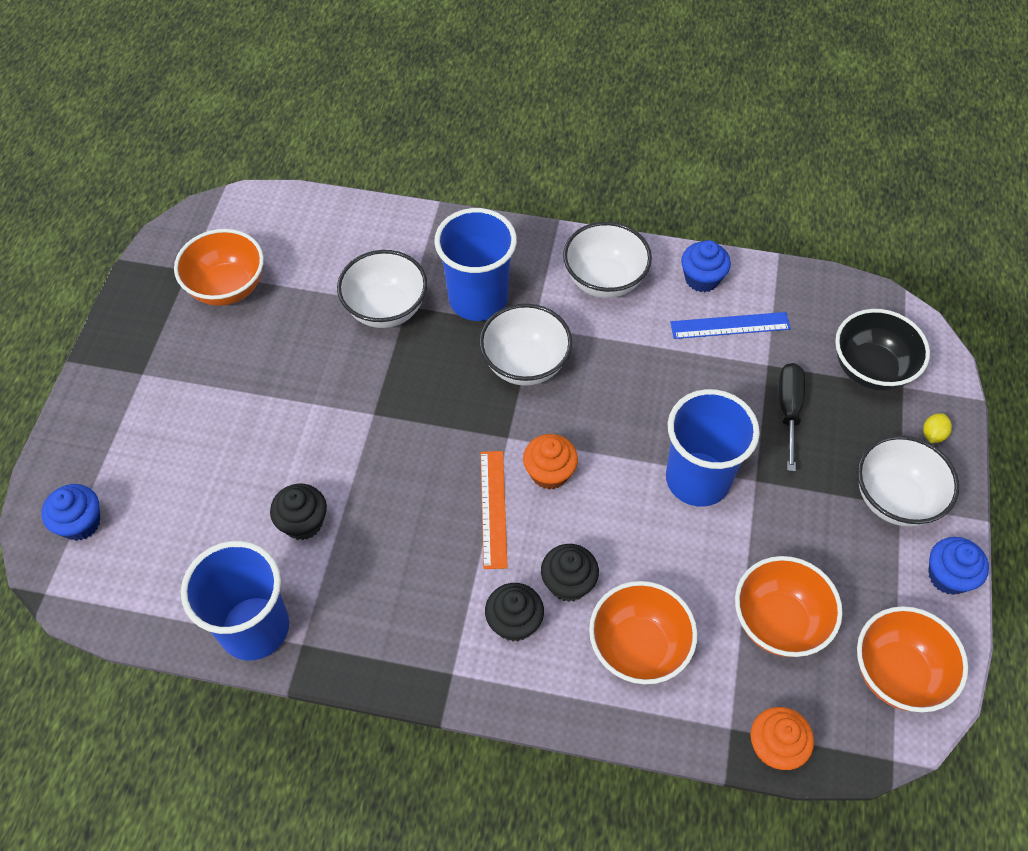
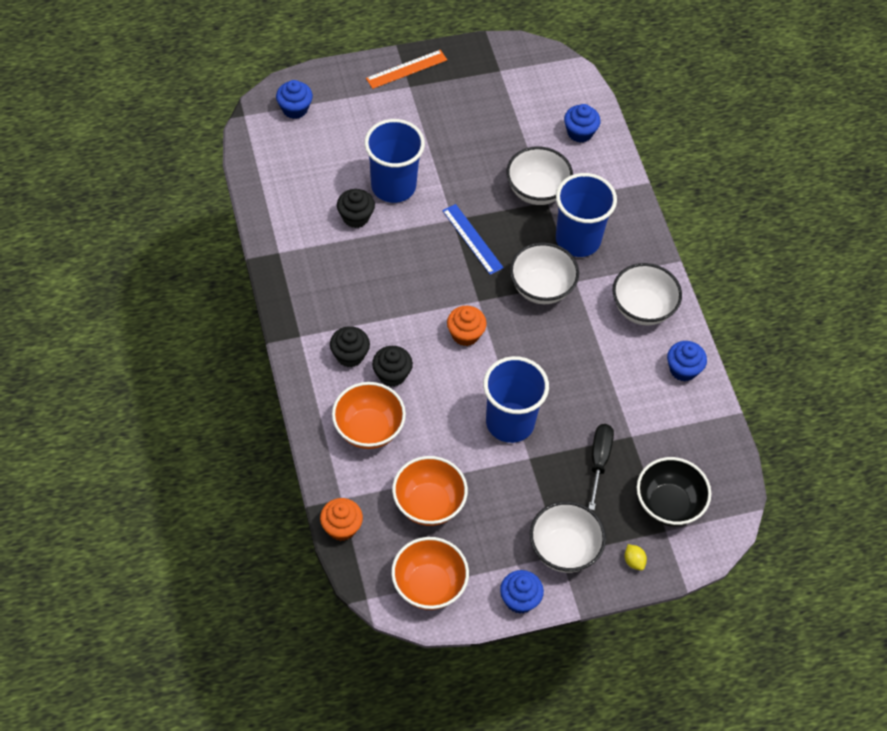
camera: 60 degrees right, 0 degrees up
(227, 287) = (499, 98): orange bowl -> none
(254, 628) = (276, 224): blue cup -> blue cup (393, 186)
(331, 232) = (580, 132): none -> blue cupcake
(493, 508) = (421, 313): orange ruler -> orange ruler (406, 69)
(730, 325) = (651, 401): blue ruler -> blue ruler (472, 239)
(788, 411) = (599, 461): black screwdriver -> black screwdriver turned 60 degrees counterclockwise
(933, 435) = (634, 561): yellow lemon -> yellow lemon turned 60 degrees clockwise

